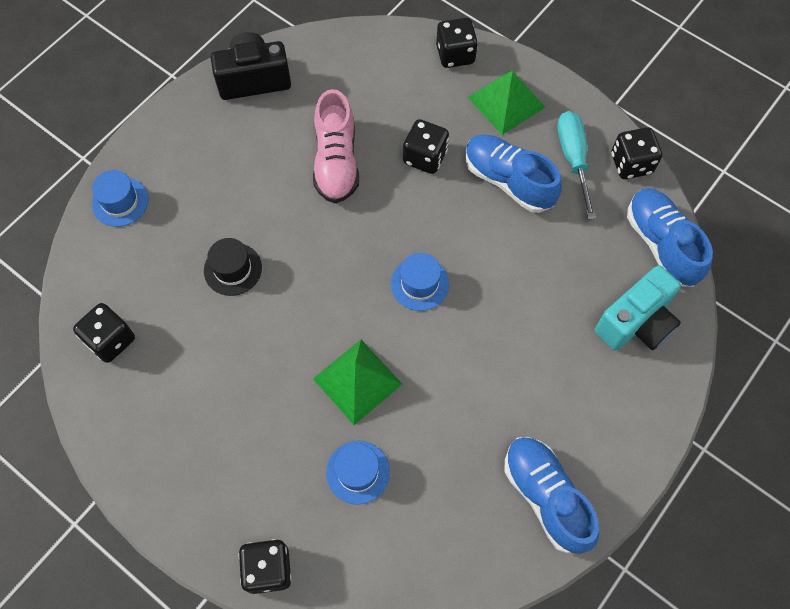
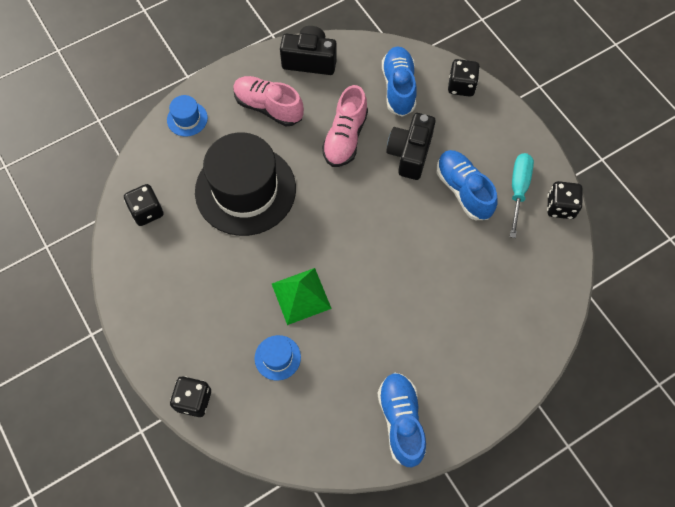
camera: 20 degrees right, 0 degrees up
(223, 154) = (268, 107): none -> pink shoe
(233, 269) = (245, 190): black hat -> black hat, size x2.38
(419, 284) = (370, 243): blue hat -> none
(425, 157) = (410, 154): black dice -> black camera
(506, 102) = (485, 132): green pyramid -> none
(636, 323) = (516, 323): turquoise camera -> none
(661, 244) = (558, 273): blue shoe -> blue shoe (398, 87)

